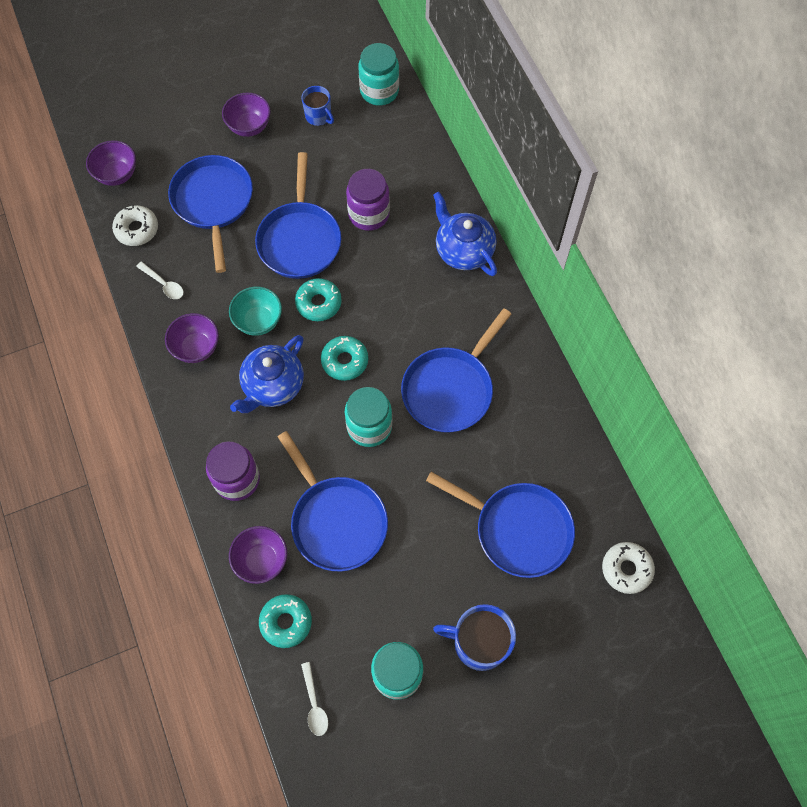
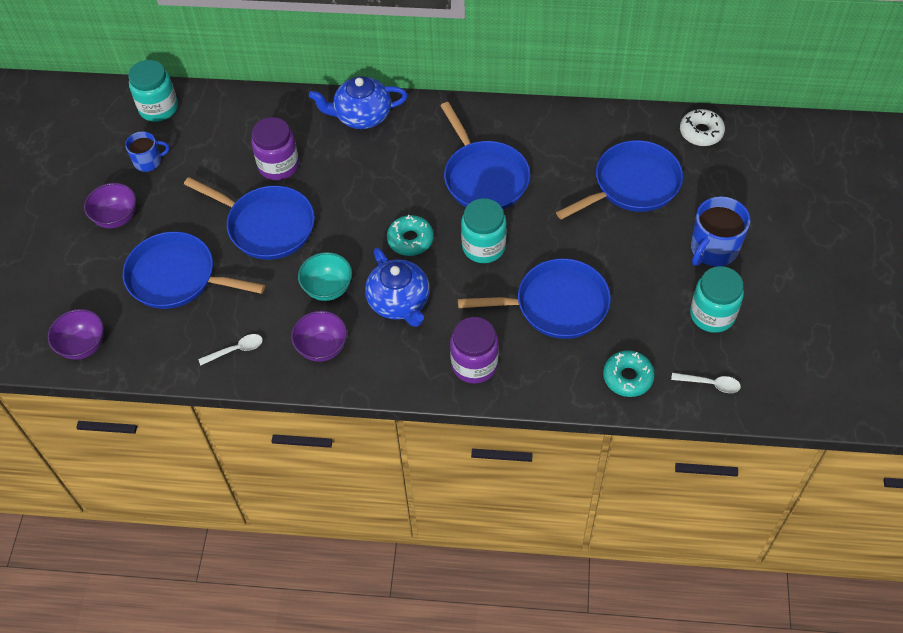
camera: 60 degrees left, 10 degrees down
(137, 229) = (159, 351): white donut -> none
(261, 560) = (561, 374): purple bowl -> none
(318, 303) = (341, 236): turquoise donut -> none

